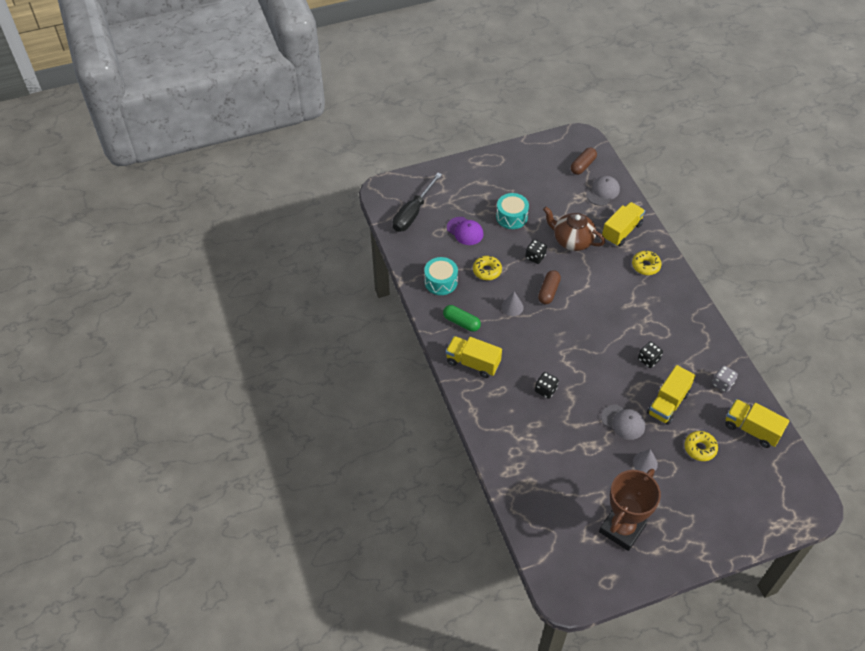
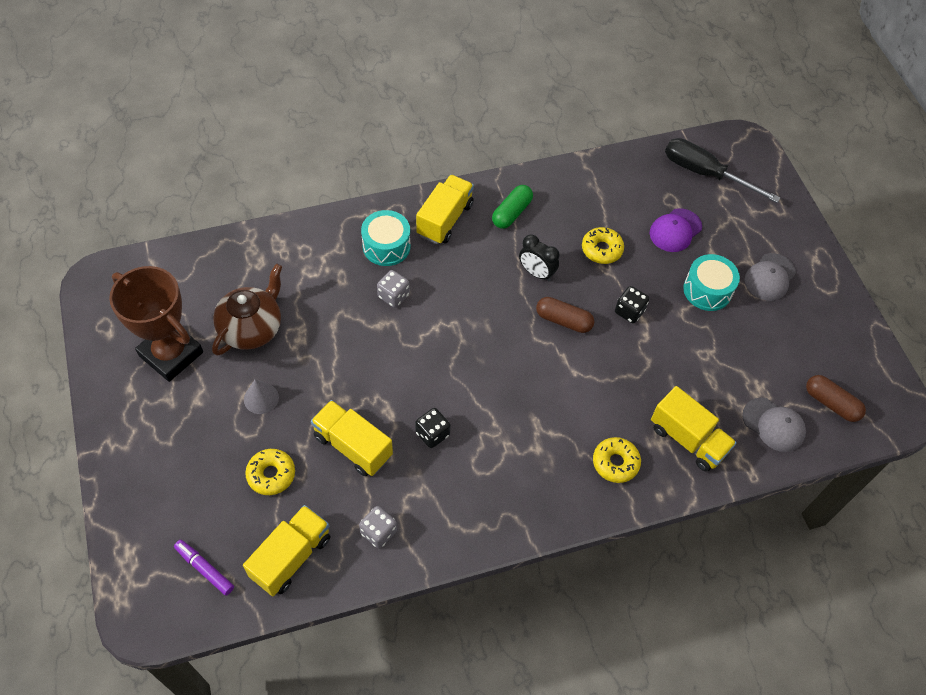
camera: 90 degrees right, 5 degrees up
(441, 282) = (581, 196): turquoise drum -> turquoise drum (386, 246)
(512, 307) = (536, 273): grey cone -> black clock
(545, 390) = (393, 296): black dice -> grey dice
(572, 240) = (664, 365): brown teapot -> brown teapot (252, 328)
(623, 422) = (329, 382): grey cap -> grey cap (770, 277)
(773, 477) = (205, 569): none -> purple marker

